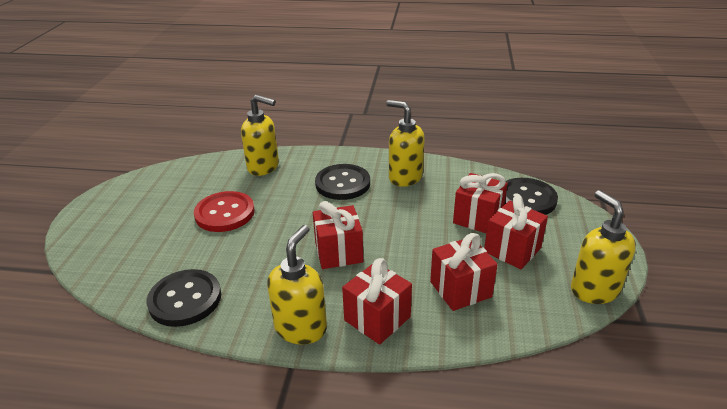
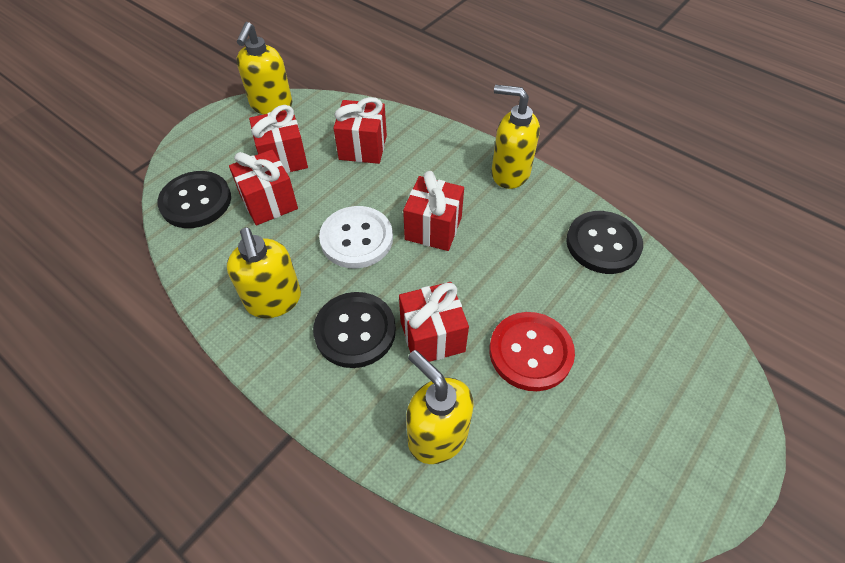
camera: 150 degrees left, 20 degrees up
(301, 328) = (509, 173): yellow soap dispenser -> yellow soap dispenser turned 60 degrees clockwise
(377, 318) = (446, 154): red gift -> red gift (432, 336)
(389, 223) = (356, 239): none -> white button

